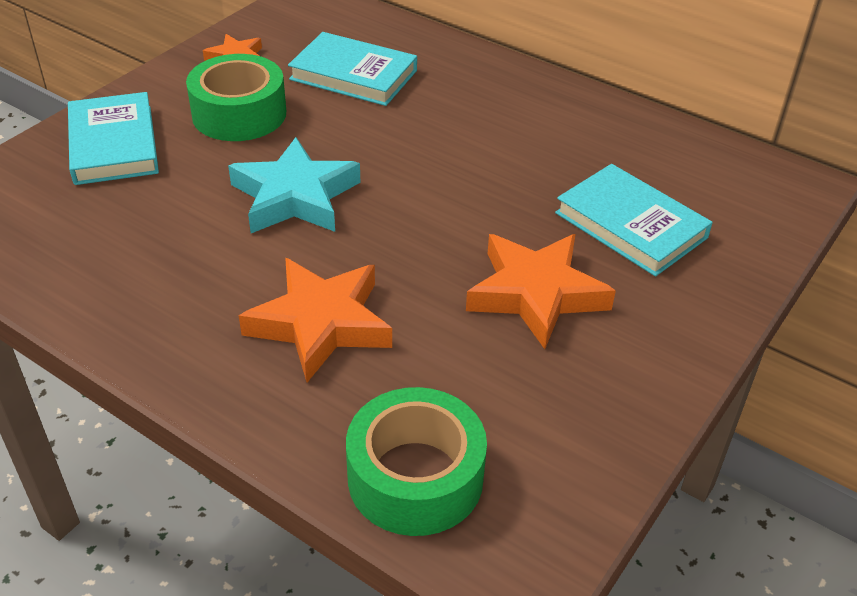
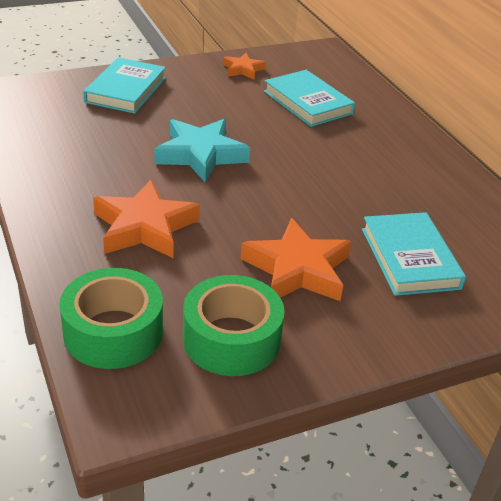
camera: 30 degrees right, 5 degrees down
(239, 114) = (214, 99): green tape -> green tape (231, 339)

